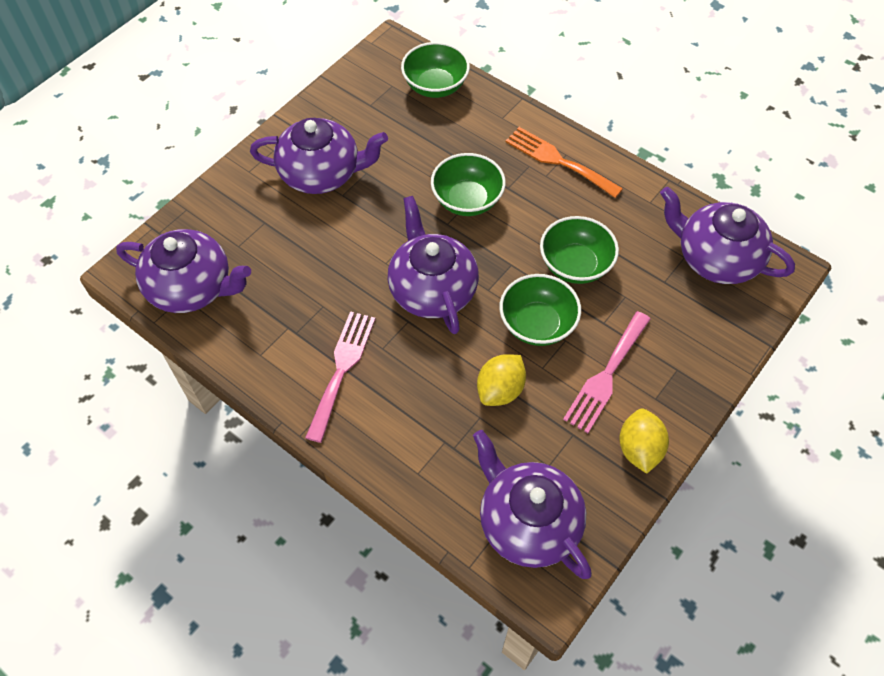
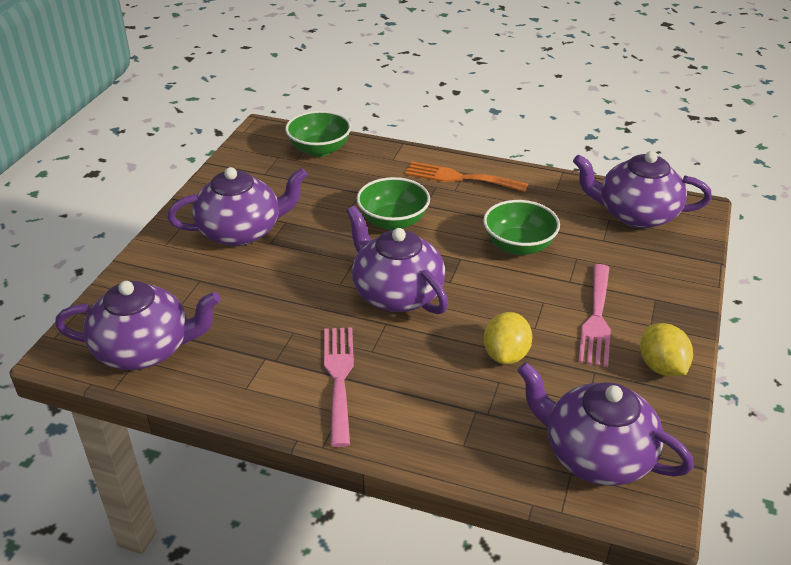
camera: 20 degrees left, 20 degrees down
(537, 324) = (510, 296): green bowl -> none

